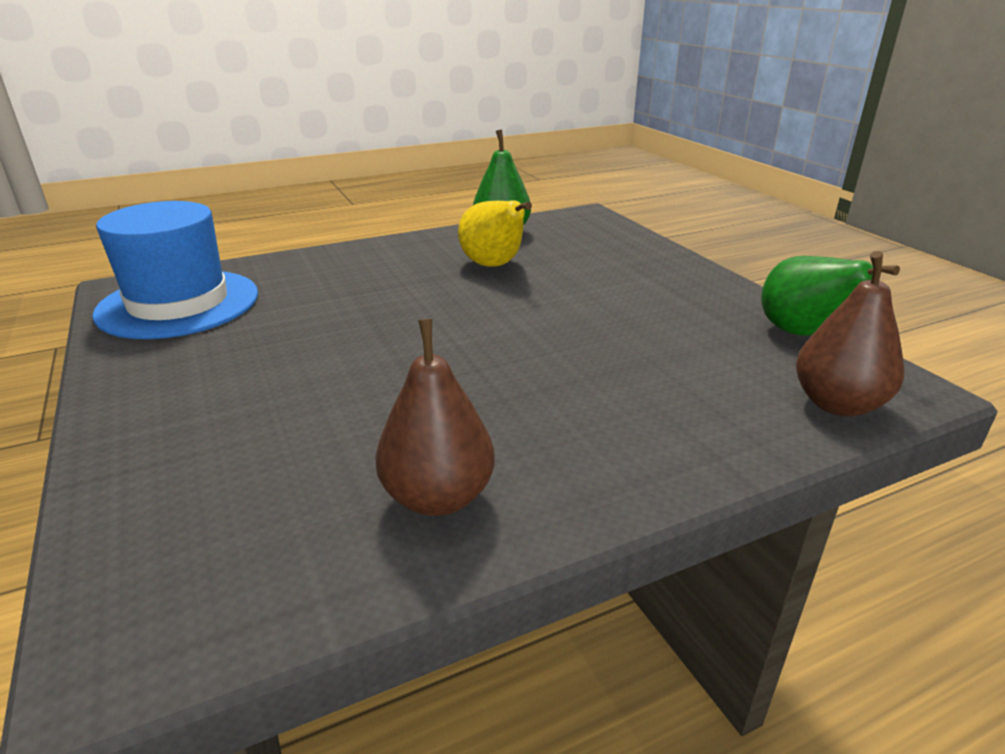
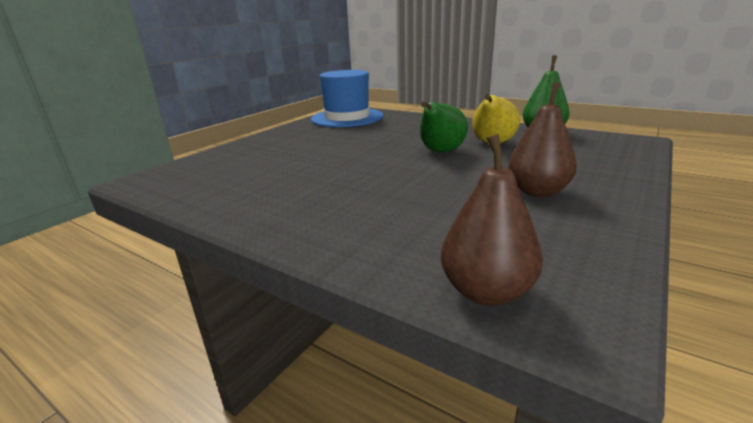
camera: 60 degrees right, 5 degrees down
(438, 497) = (247, 196): brown pear -> brown pear (537, 191)
(801, 333) = (598, 254): green pear -> green pear (440, 152)

